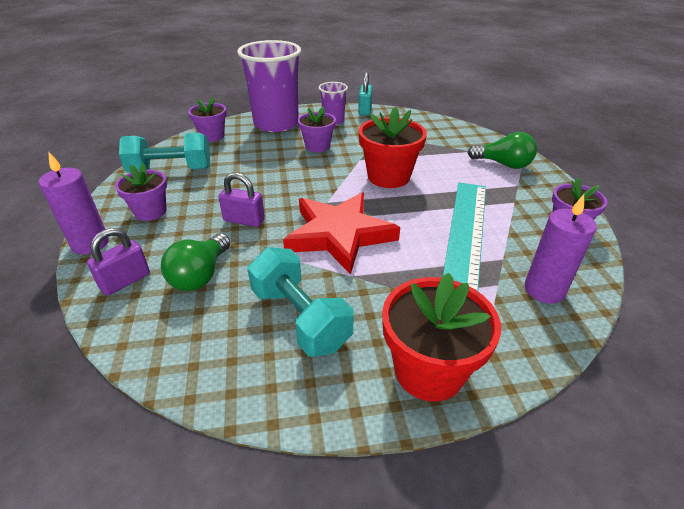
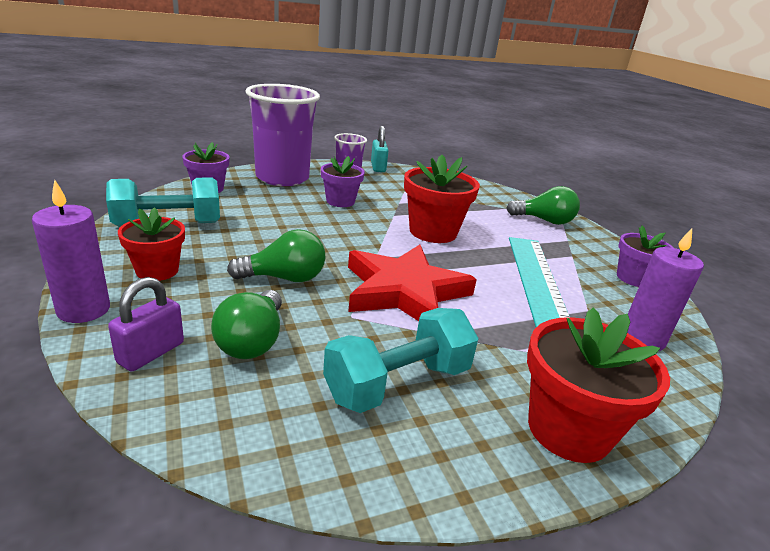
camera: 15 degrees left, 10 degrees down
(150, 212) = (157, 270): purple flower pot -> red flower pot
(244, 220) = (284, 278): purple padlock -> green light bulb
(300, 318) = (398, 383): turquoise dumbbell -> turquoise dumbbell turned 75 degrees counterclockwise

